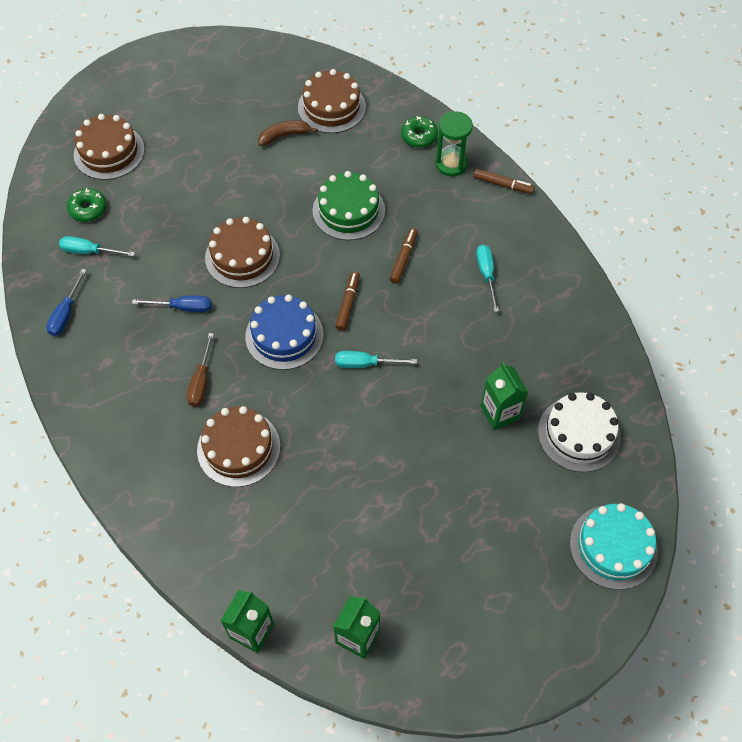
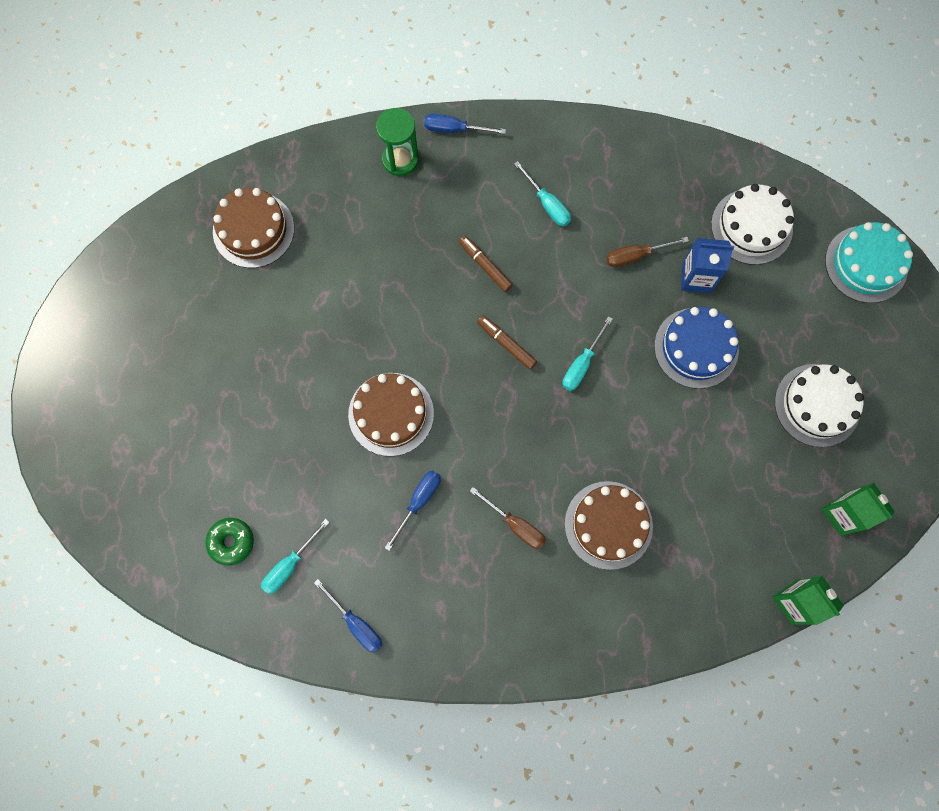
camera: 60 degrees left, 15 degrees up
(109, 152) = (165, 485): brown cake -> none
(284, 136) = (261, 295): brown banana -> none
(284, 335) = (508, 421): blue cake -> blue cake (696, 348)
(348, 210) = (397, 284): green cake -> none
(419, 136) = (347, 169): green donut -> none
(447, 566) = (817, 405): none -> white cake
(486, 275) = (547, 204): turquoise screwdriver -> turquoise screwdriver turned 150 degrees counterclockwise
(487, 358) = (636, 256): none -> brown screwdriver
(500, 412) = (696, 278): green carton -> blue carton
(503, 185) = (454, 129): brown marker -> blue screwdriver

